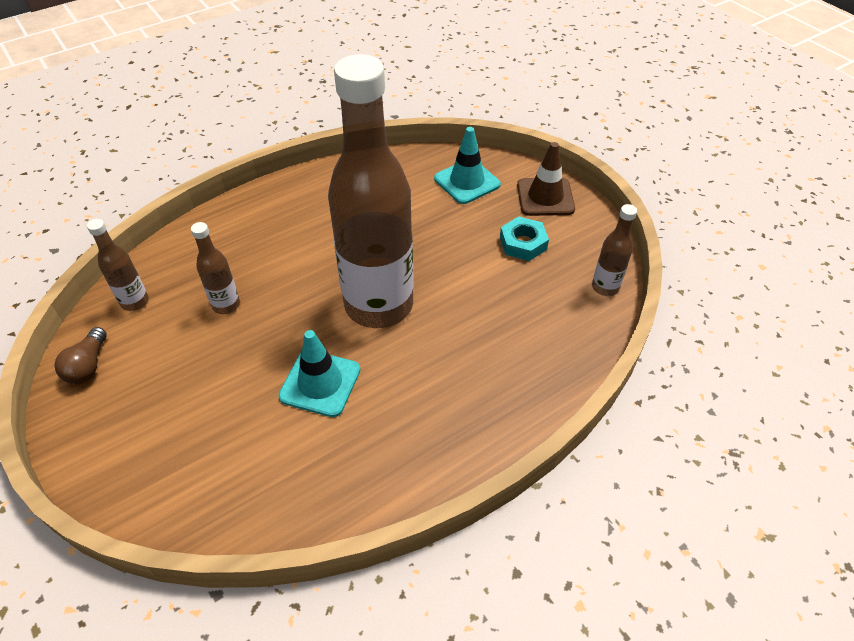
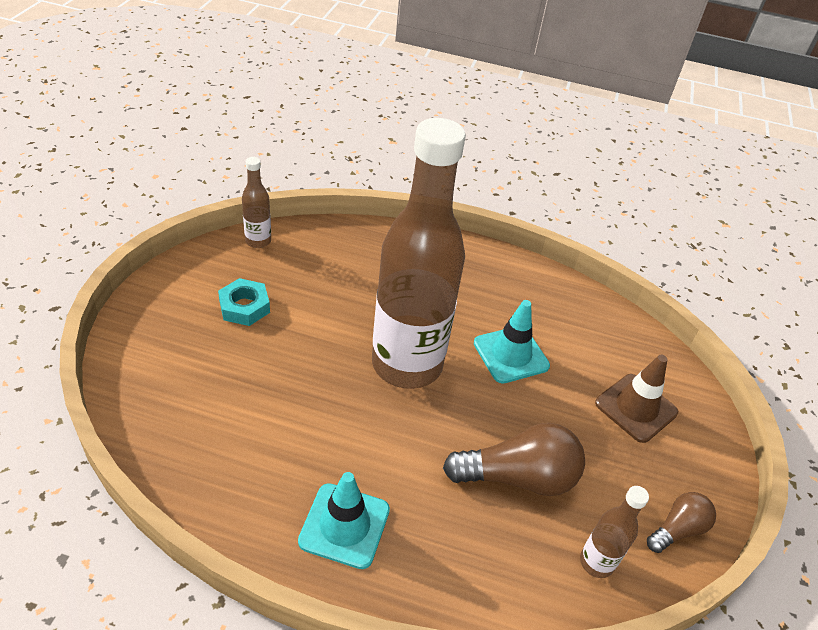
camera: 135 degrees left, 5 degrees down
(226, 305) = (518, 477): brown bottle -> brown light bulb
(467, 182) = (177, 390): turquoise traffic cone -> turquoise traffic cone (344, 525)
(545, 197) = (160, 318): brown traffic cone -> brown traffic cone (636, 408)

